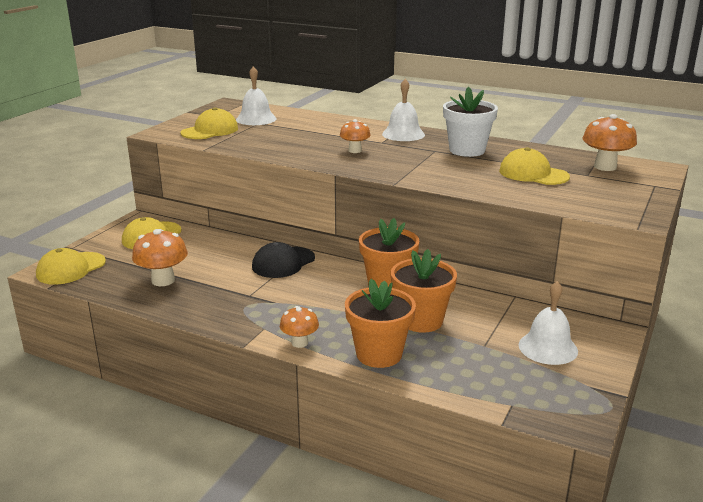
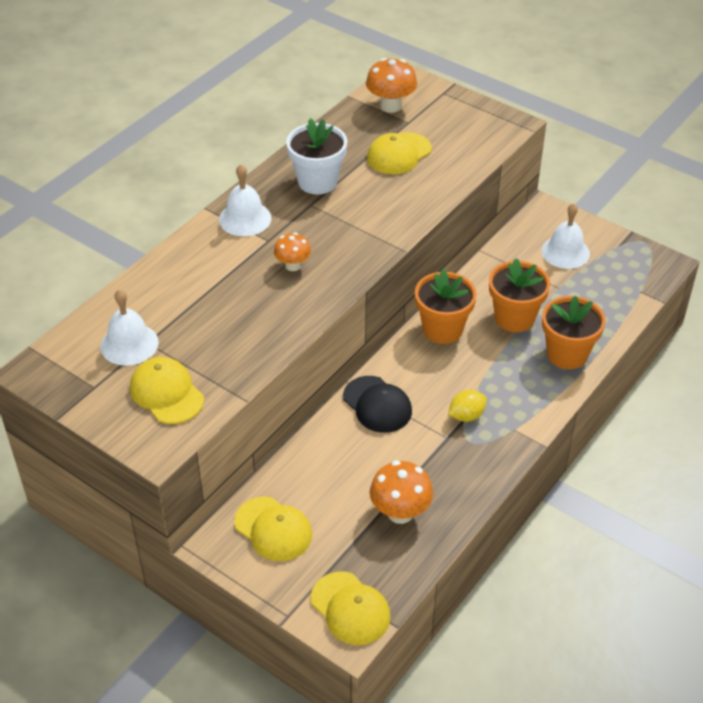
camera: 80 degrees left, 20 degrees up
(277, 303) = (466, 416): none -> yellow lemon
(299, 343) = (543, 405): orange mushroom -> none

